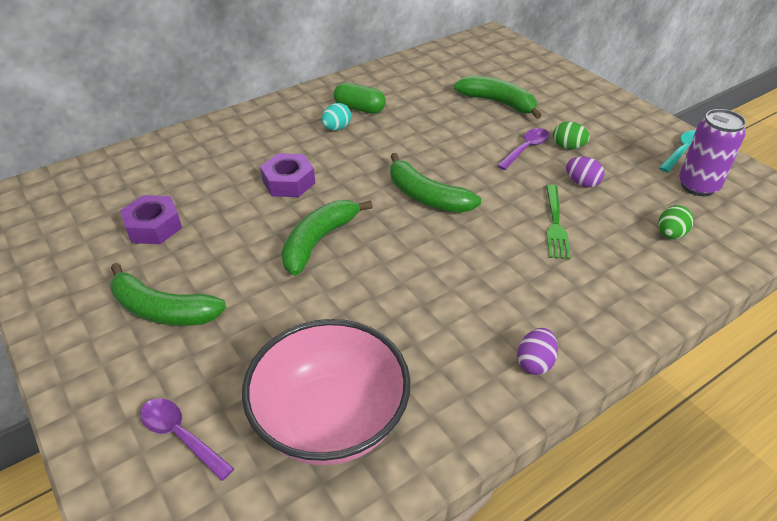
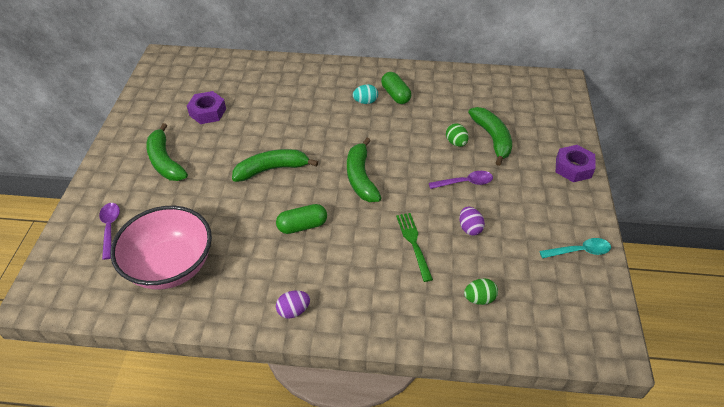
camera: 40 degrees right, 5 degrees up
(288, 182) = (298, 123): purple nut -> purple nut (573, 168)
(429, 275) = (302, 226): none -> green capsule
(555, 224) = (413, 243): green fork -> green fork turned 120 degrees clockwise
(568, 147) = (496, 198): green egg -> green egg (456, 143)
(698, 186) = (551, 281): purple can -> none

